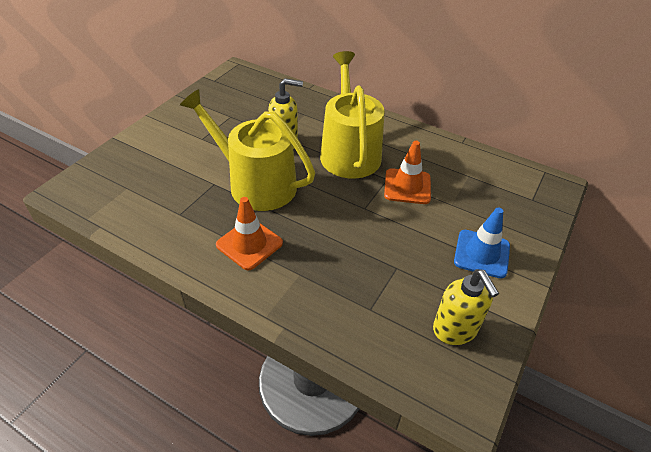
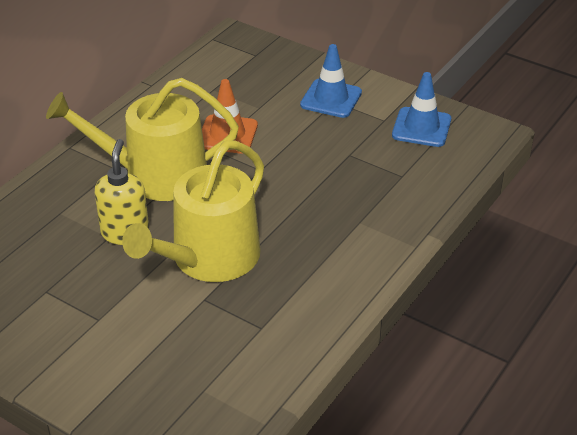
camera: 85 degrees left, 5 degrees down
(249, 244) = (315, 261): orange traffic cone -> none
(455, 330) = (421, 127): yellow soap dispenser -> blue traffic cone

